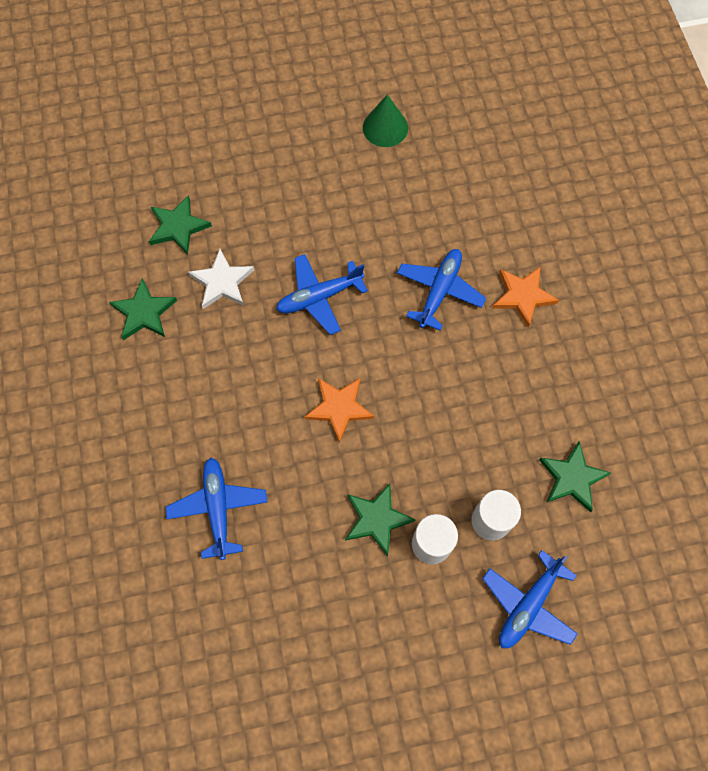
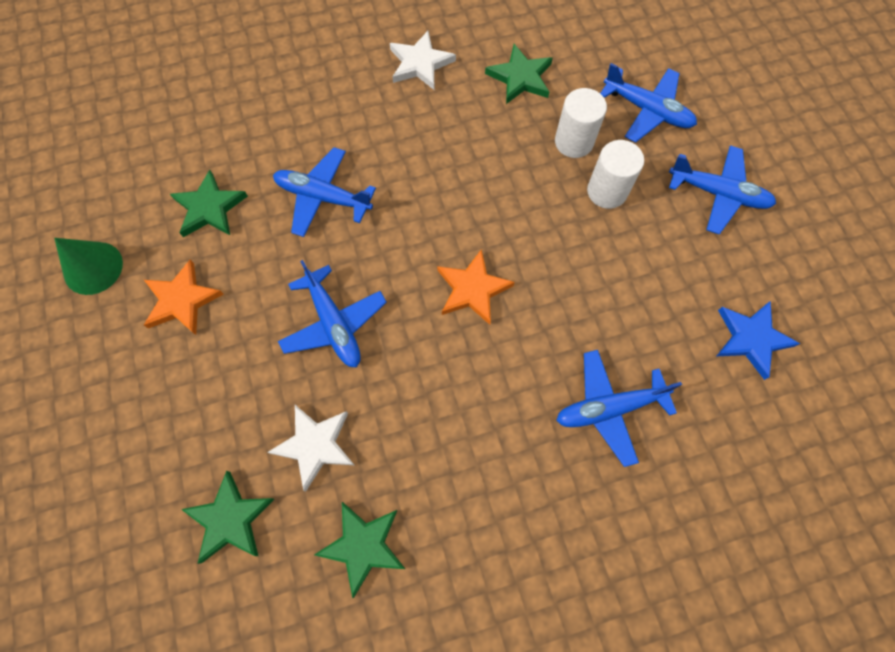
camera: 95 degrees left, 0 degrees up
(264, 652) = (751, 339): none -> blue star
(377, 519) = (591, 242): green star -> green star (209, 208)
(422, 659) = (718, 194): none -> blue plane
(522, 296) = (327, 119): orange star -> orange star (182, 300)
(589, 382) = (420, 63): none -> white star

